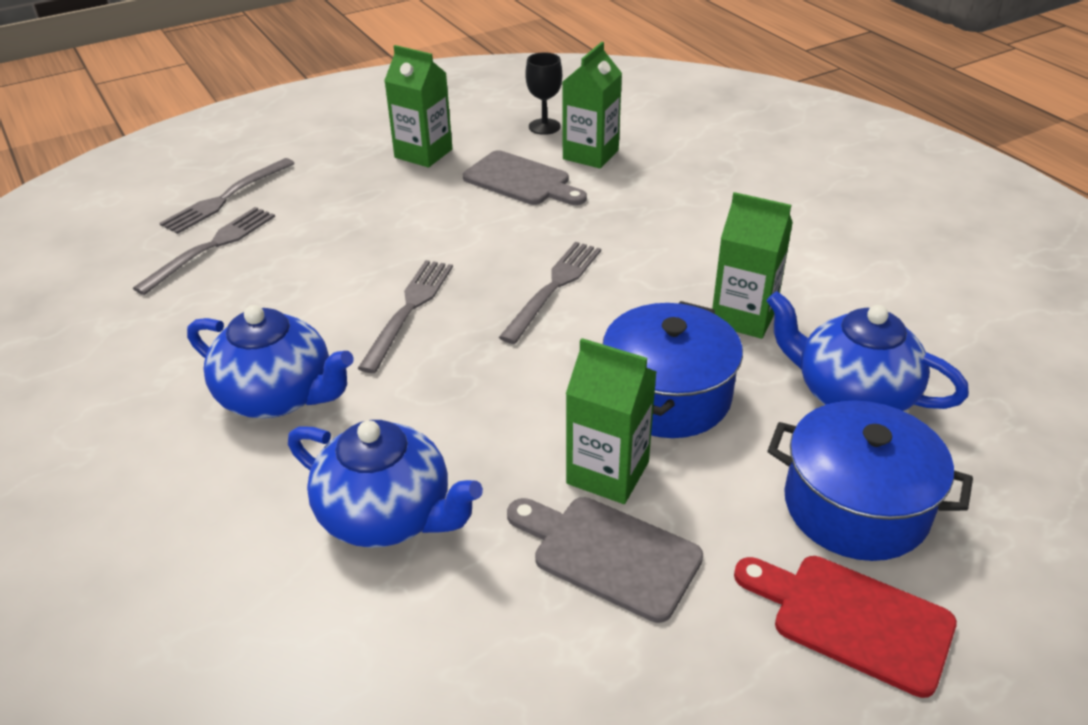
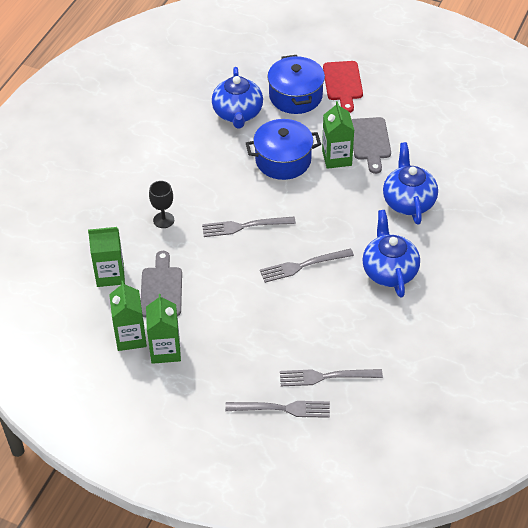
camera: 125 degrees left, 10 degrees up
(544, 126) = (91, 313): black goblet -> black goblet (163, 220)
(743, 317) = (213, 159): green carton -> green carton (130, 337)

